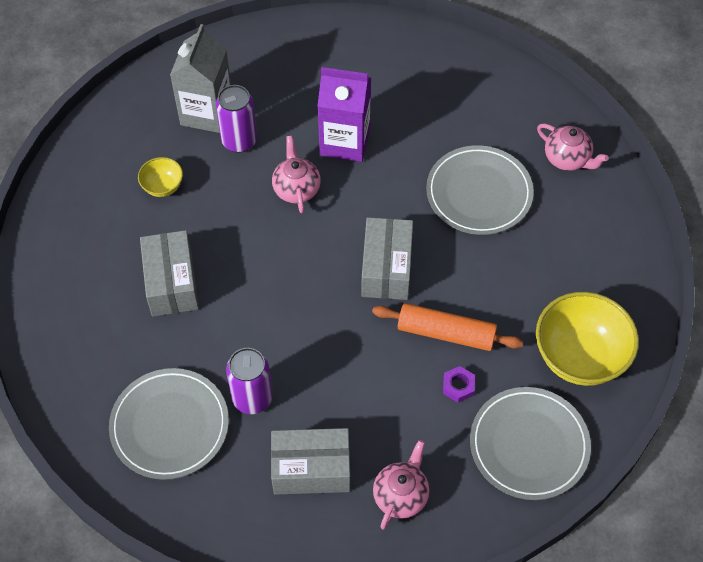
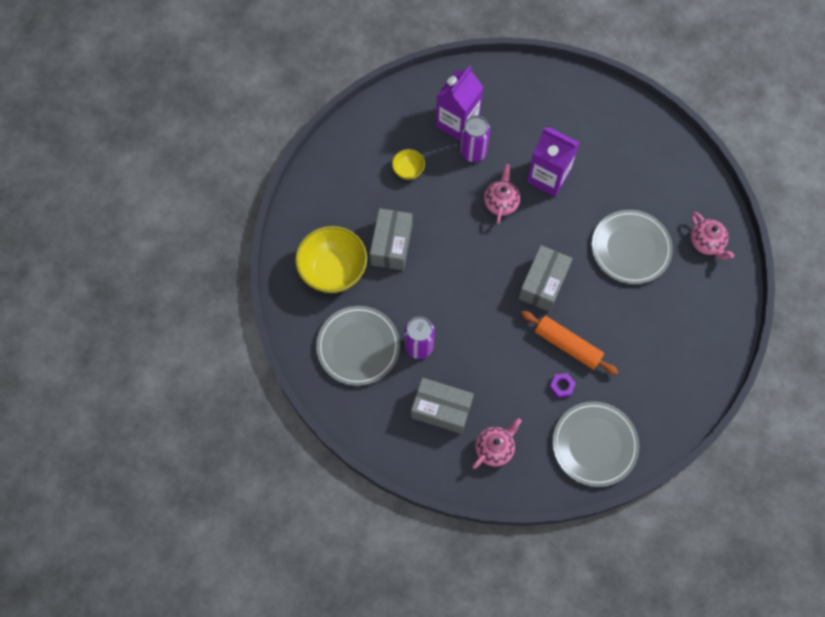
camera: 20 degrees right, 10 degrees up
(207, 113) = (457, 122): grey carton -> purple carton
(579, 357) = (655, 394): yellow bowl -> yellow bowl (333, 271)

